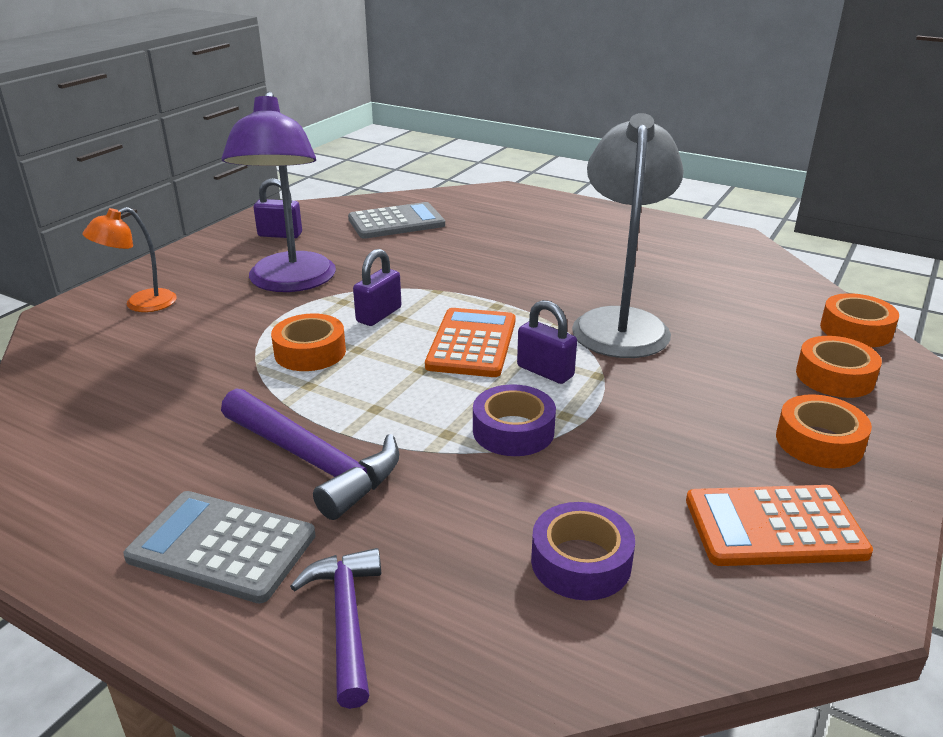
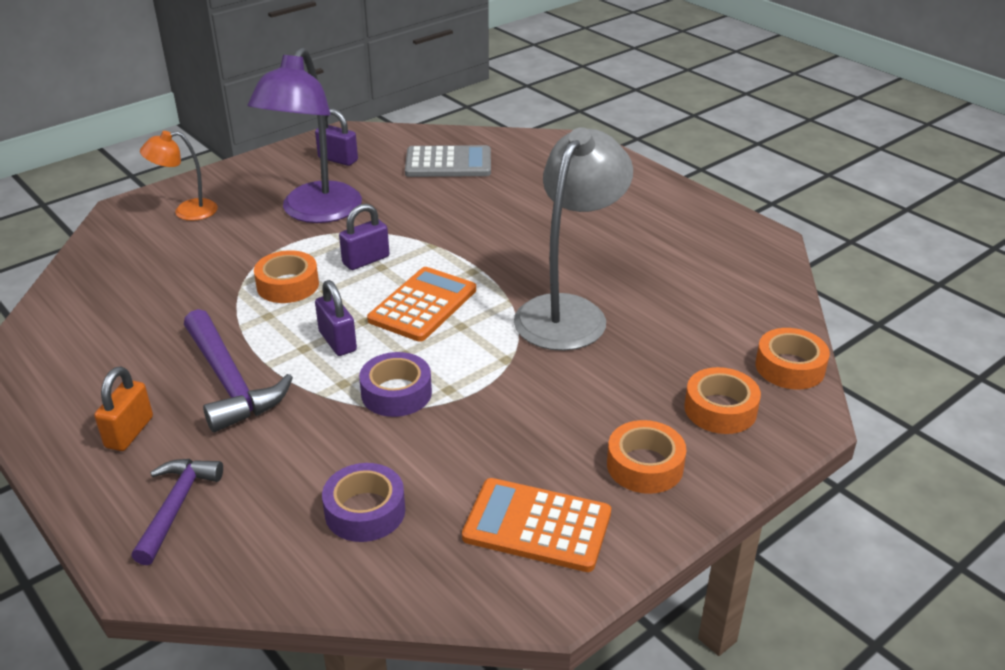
camera: 20 degrees right, 5 degrees up
(222, 546) = (129, 432): grey calculator -> orange padlock
(545, 371) = (464, 345): purple padlock -> purple padlock (337, 341)

